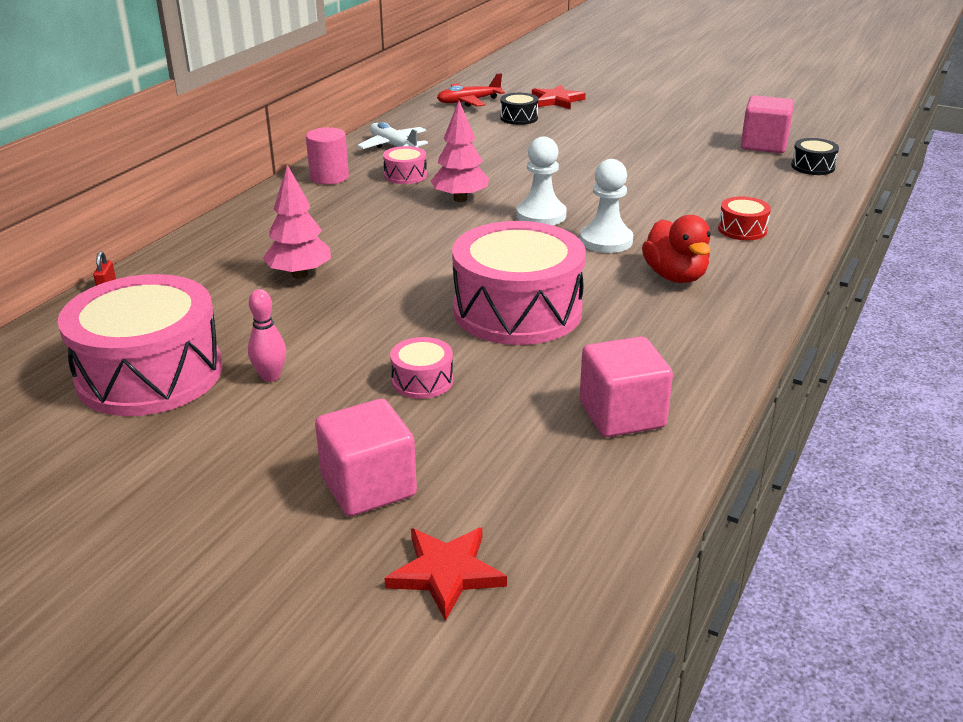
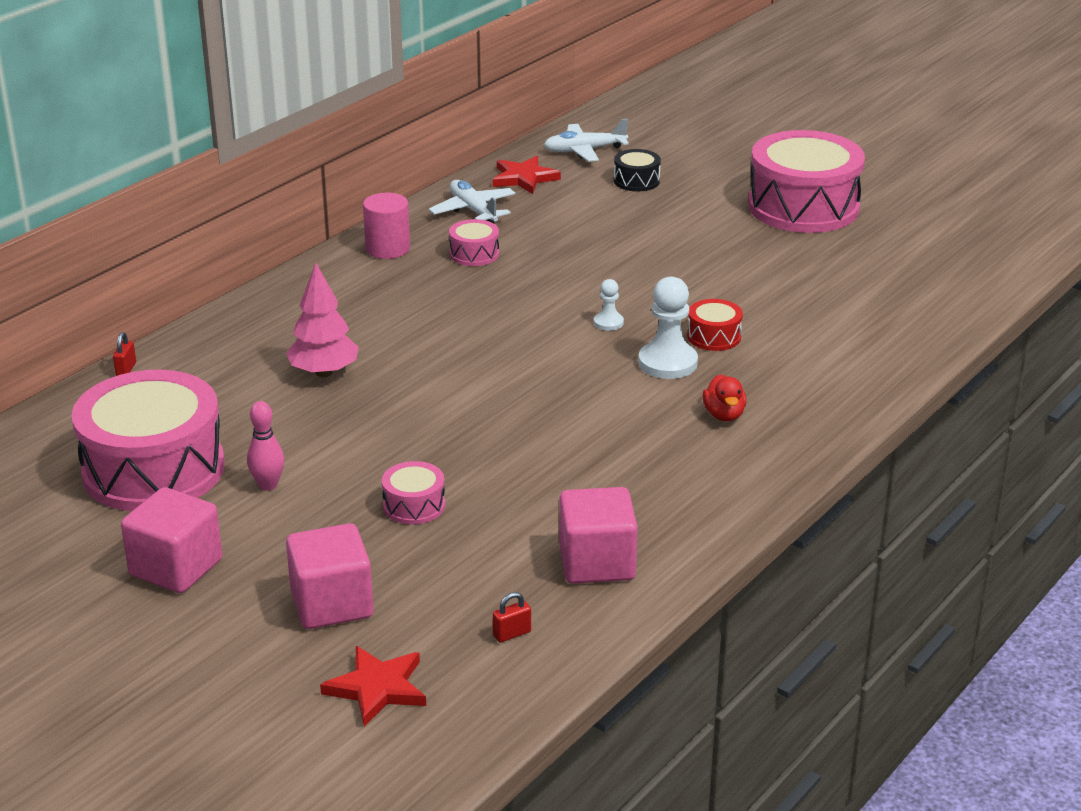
camera: 10 degrees right, 0 degrees up
(460, 199) = (526, 292): pink tree -> none
(468, 101) = (584, 150): red plane -> white plane
(517, 310) = (537, 438): pink drum -> pink drum (803, 207)
(541, 215) = (608, 323): white pawn -> white pawn, size x0.53
(556, 100) = (693, 157): red star -> red star (524, 178)
(568, 495) = (512, 634): none -> red padlock
(675, 276) = (724, 415): red duck -> red duck, size x0.63
(742, 229) = (829, 363): red drum -> red drum (714, 336)
(764, 145) = (919, 247): pink cube -> pink cube (176, 567)
(812, 166) = (961, 284): black drum -> none

